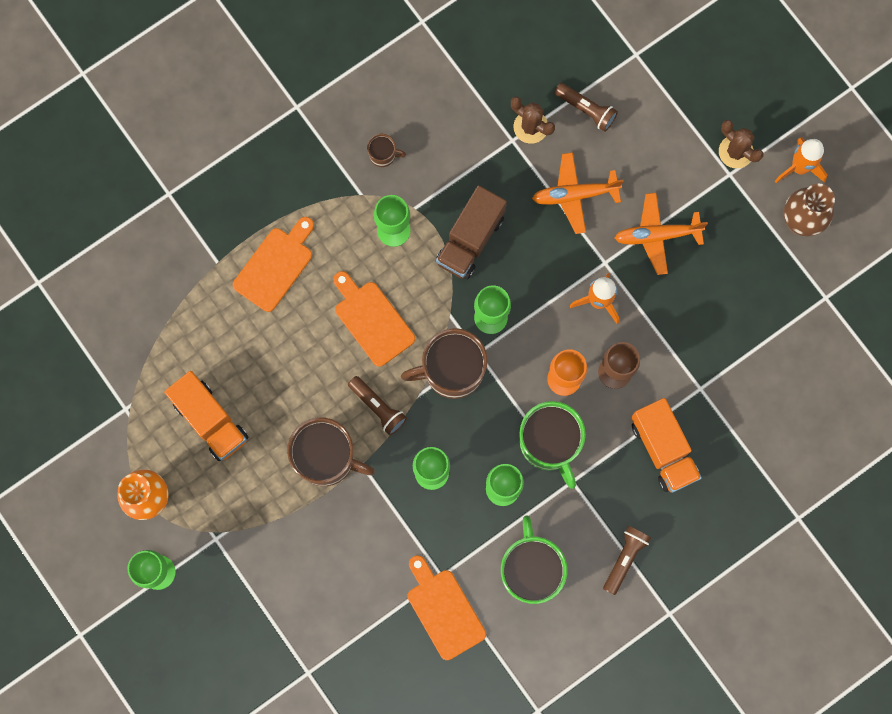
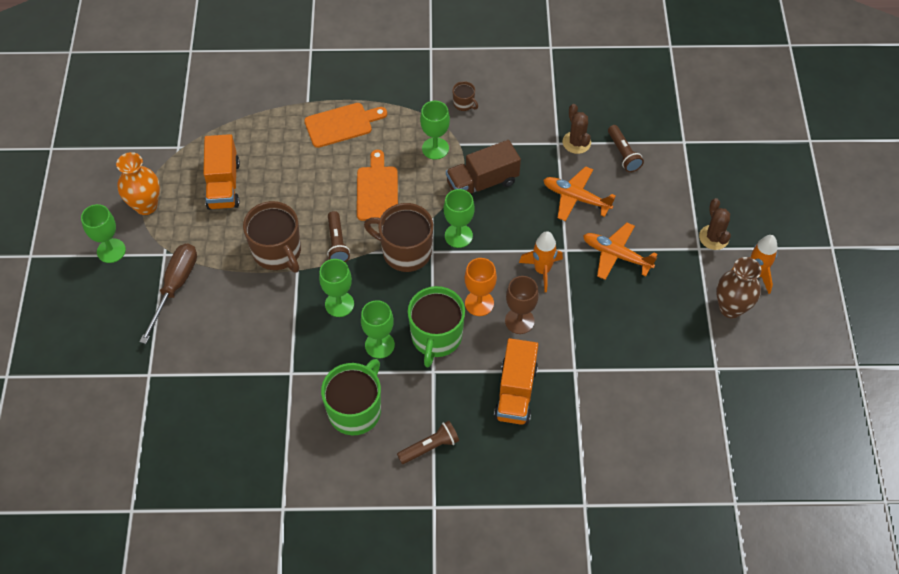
camera: 35 degrees right, 20 degrees down
(256, 566) = (175, 287): none -> brown screwdriver
(444, 610) = (274, 396): orange cutting board -> none

